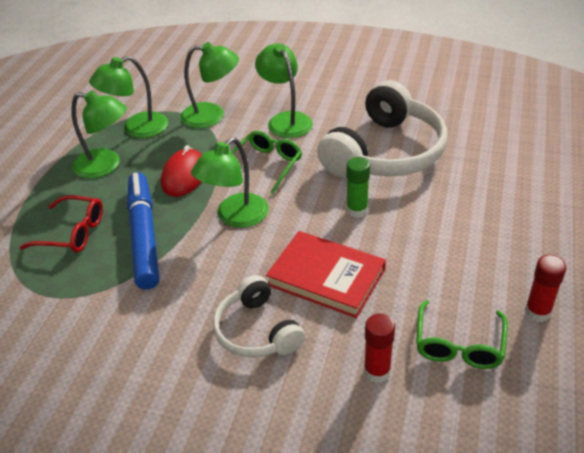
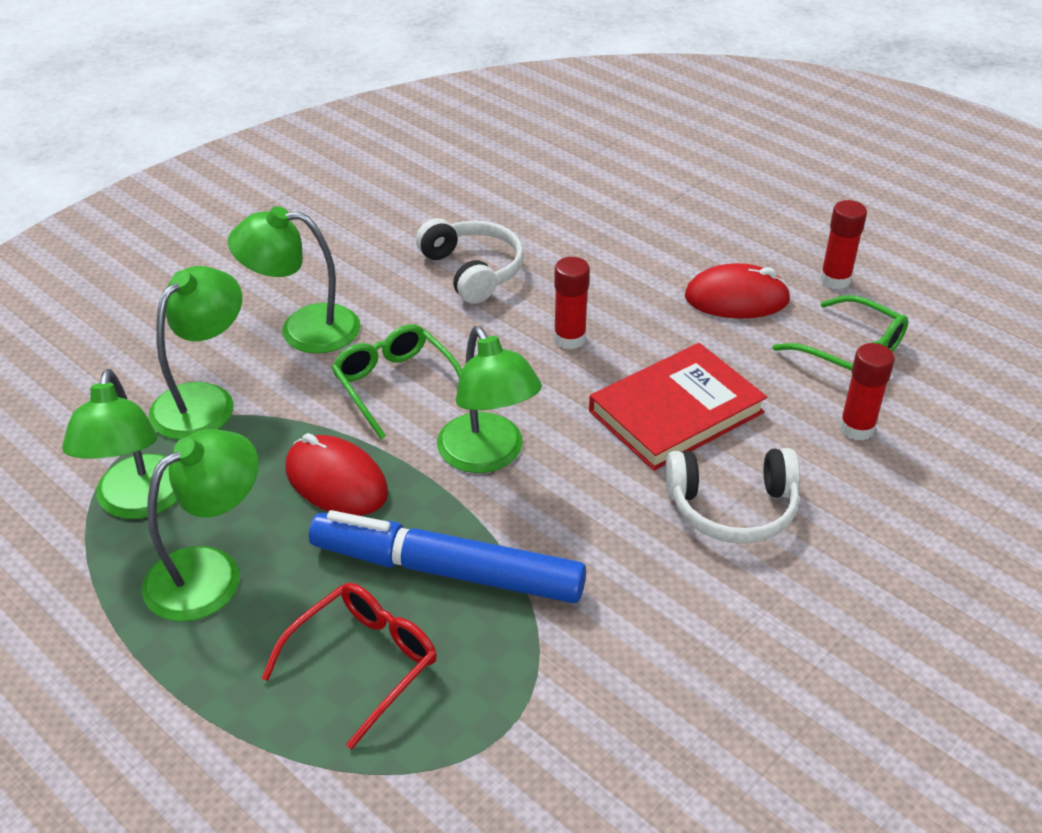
camera: 65 degrees left, 0 degrees up
(357, 210) = (569, 339): green glue stick -> red glue stick
(385, 152) = (473, 271): white headphones -> white headphones, size x0.56
(465, 268) = (736, 298): none -> red mouse

